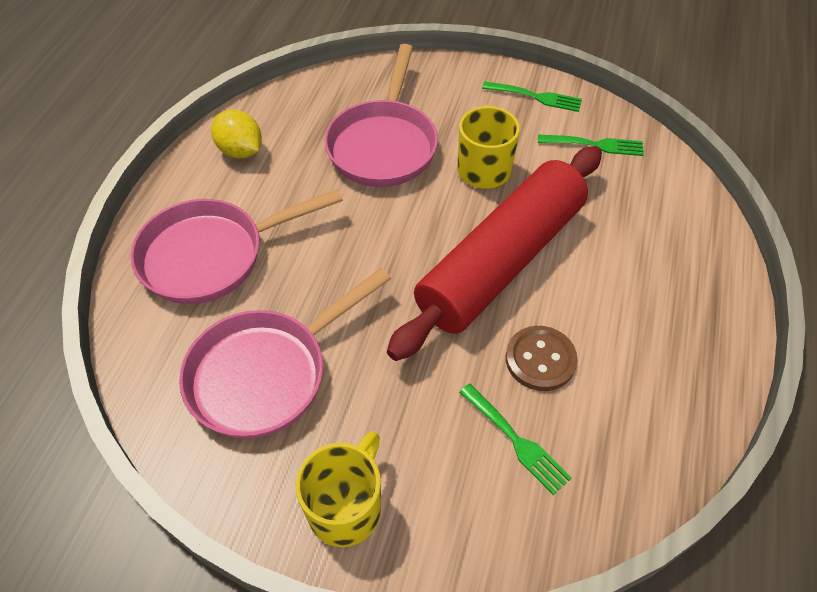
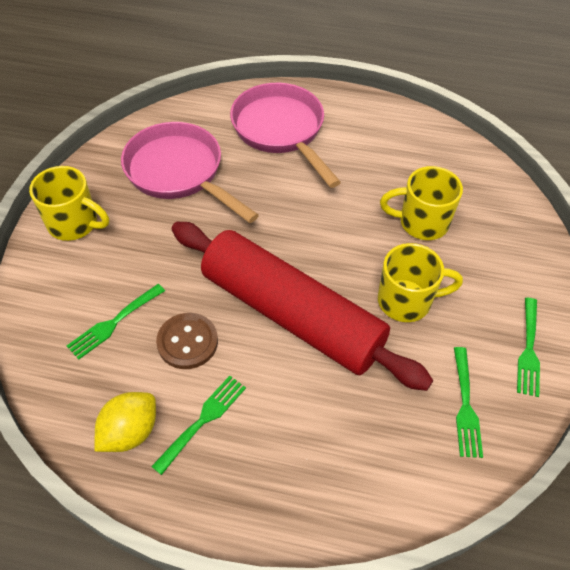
camera: 85 degrees right, 0 degrees up
(240, 151) = (392, 131): yellow lemon -> yellow lemon (130, 432)
(383, 144) = (421, 223): pink pan -> yellow mug
(634, 344) = (203, 420): none -> green fork

